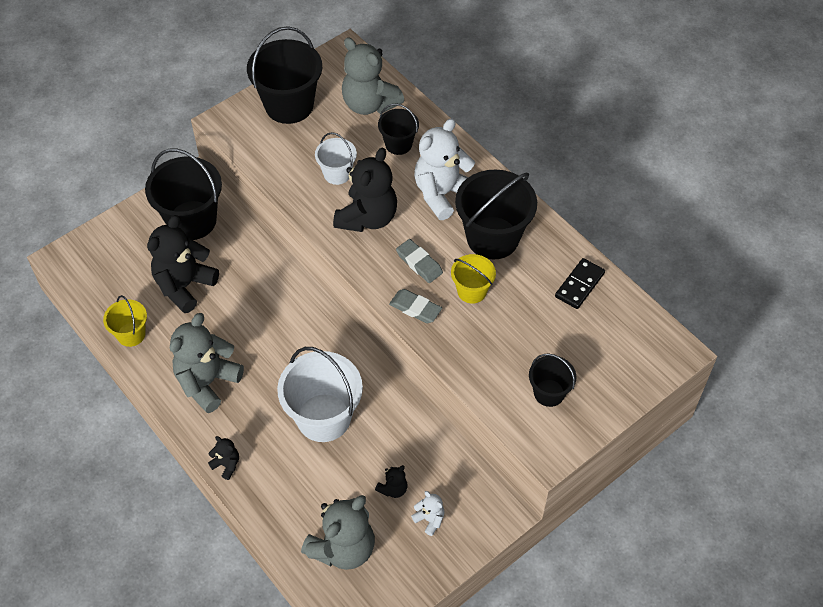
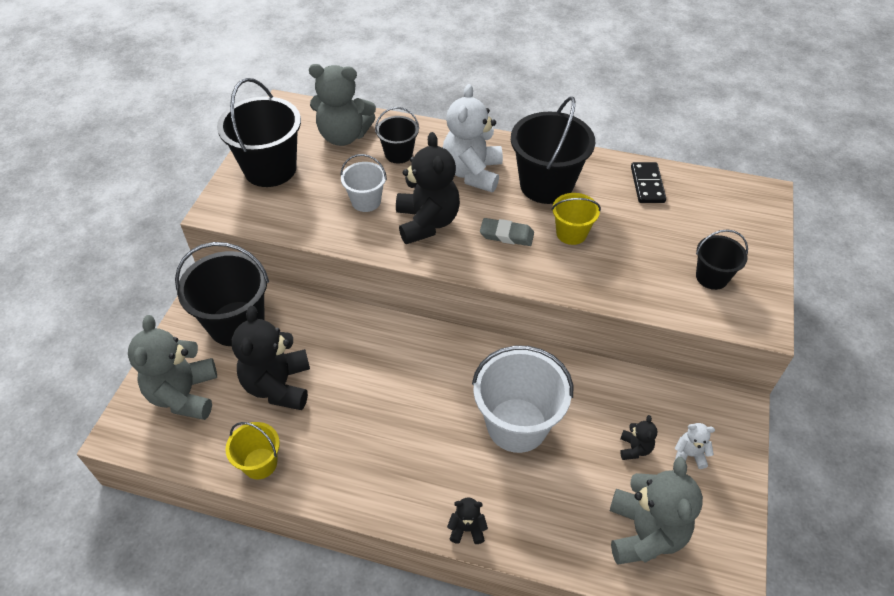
camera: 35 degrees left, 5 degrees down
(207, 382) = (378, 461): grey teddy bear -> grey teddy bear (184, 395)
(415, 308) = (539, 272): grey eraser -> none

